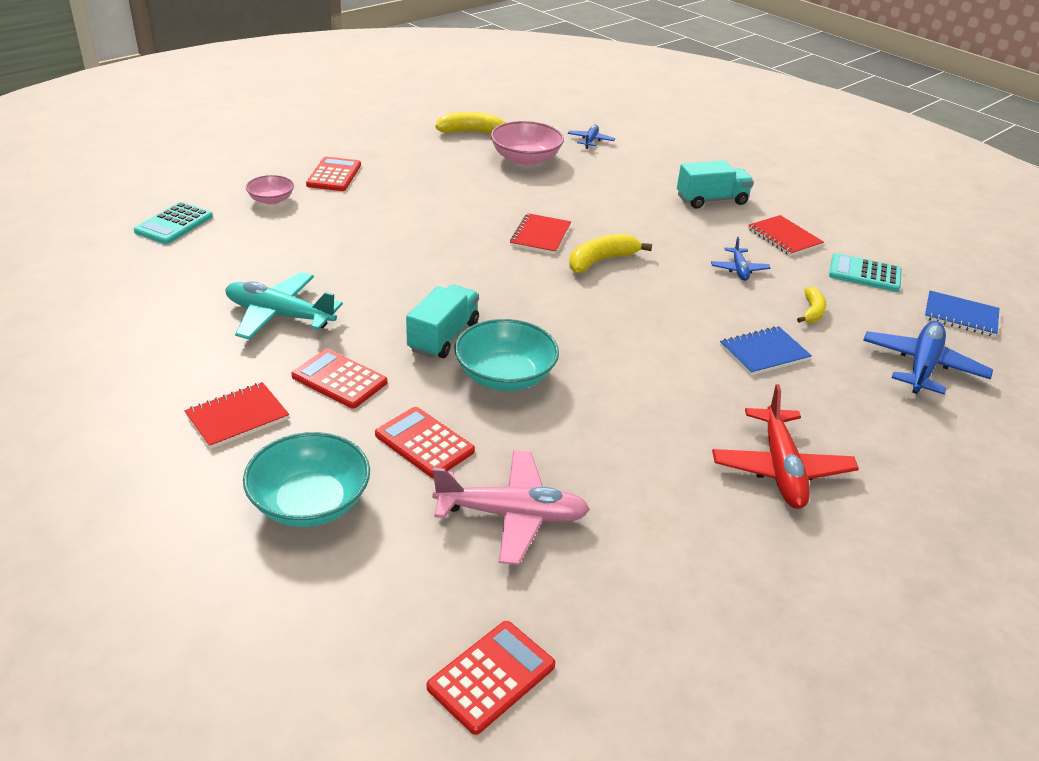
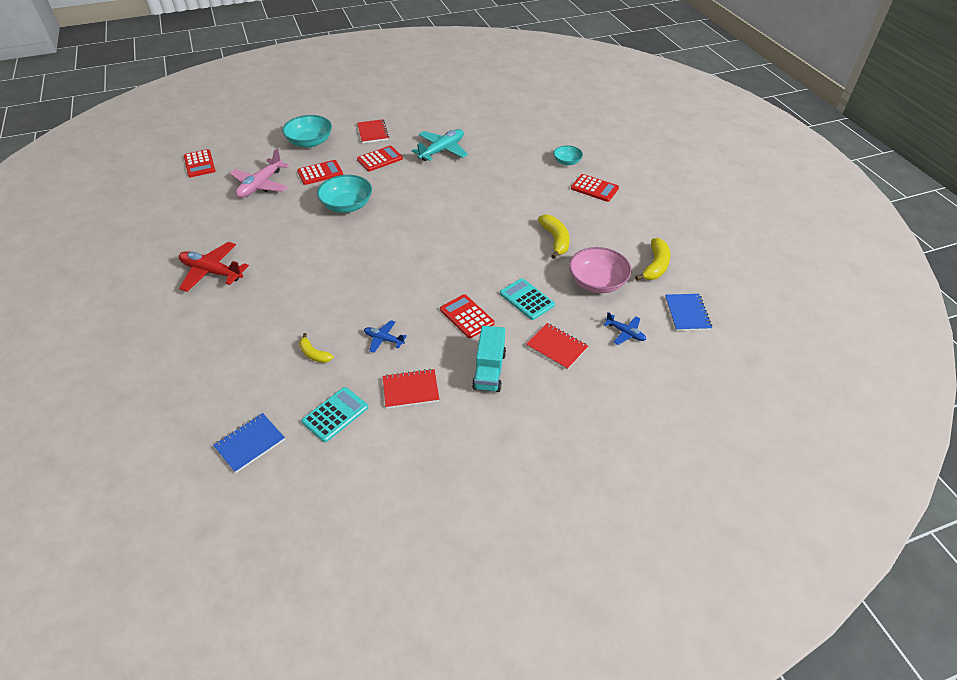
camera: 115 degrees right, 10 degrees up
(174, 224) = (549, 130): turquoise calculator -> turquoise calculator (526, 299)
(271, 200) = (567, 162): pink bowl -> turquoise bowl
(443, 337) = (392, 194): turquoise truck -> none
(540, 236) = (476, 256): red notebook -> red notebook (556, 347)
(601, 261) = (432, 274): yellow banana -> yellow banana (555, 240)
(651, 224) = (466, 316): none -> red calculator
(764, 353) = (294, 308): blue notebook -> blue notebook (687, 313)
(922, 366) = (225, 380): blue plane -> none

